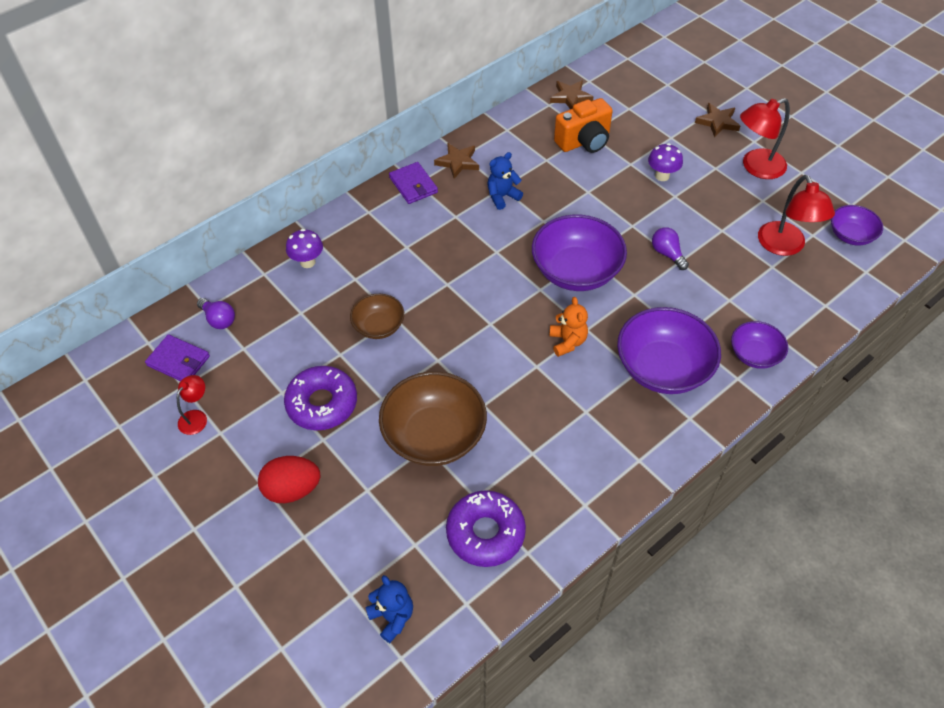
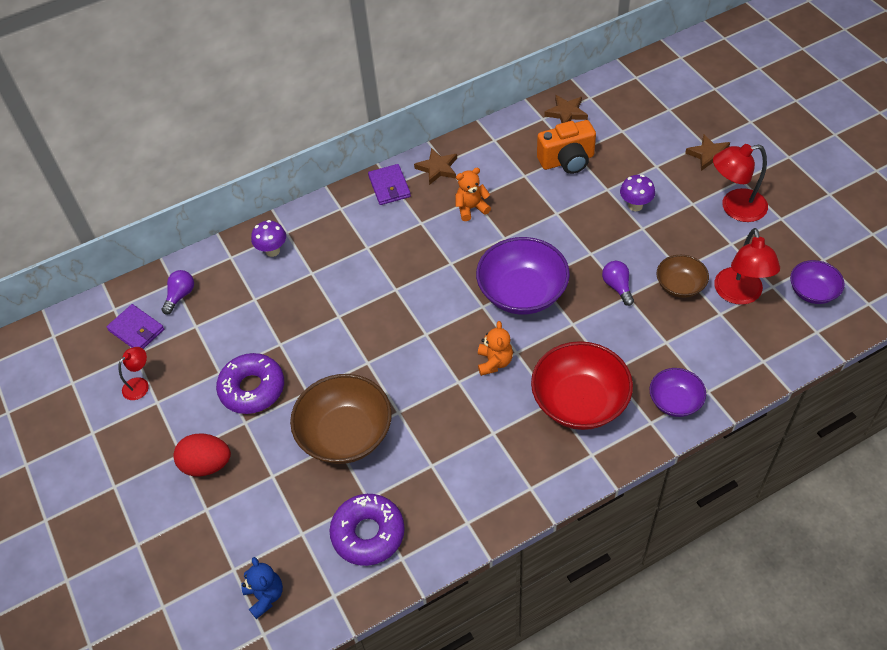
camera: 15 degrees right, 0 degrees up
(219, 319) = (180, 296): purple light bulb -> purple light bulb turned 120 degrees counterclockwise
(378, 326) = (321, 322): brown bowl -> brown bowl (680, 285)
(502, 196) = (471, 208): blue teddy bear -> orange teddy bear
(663, 368) = (579, 401): purple bowl -> red bowl

